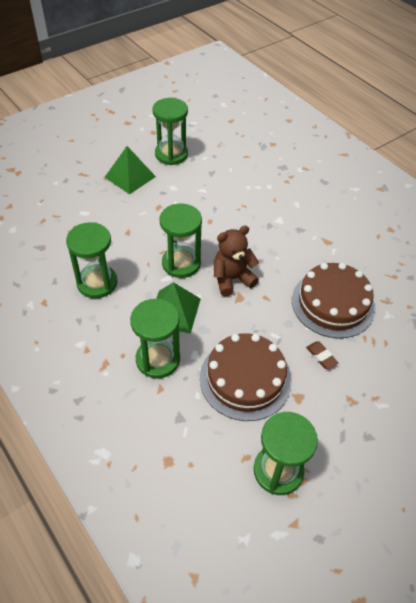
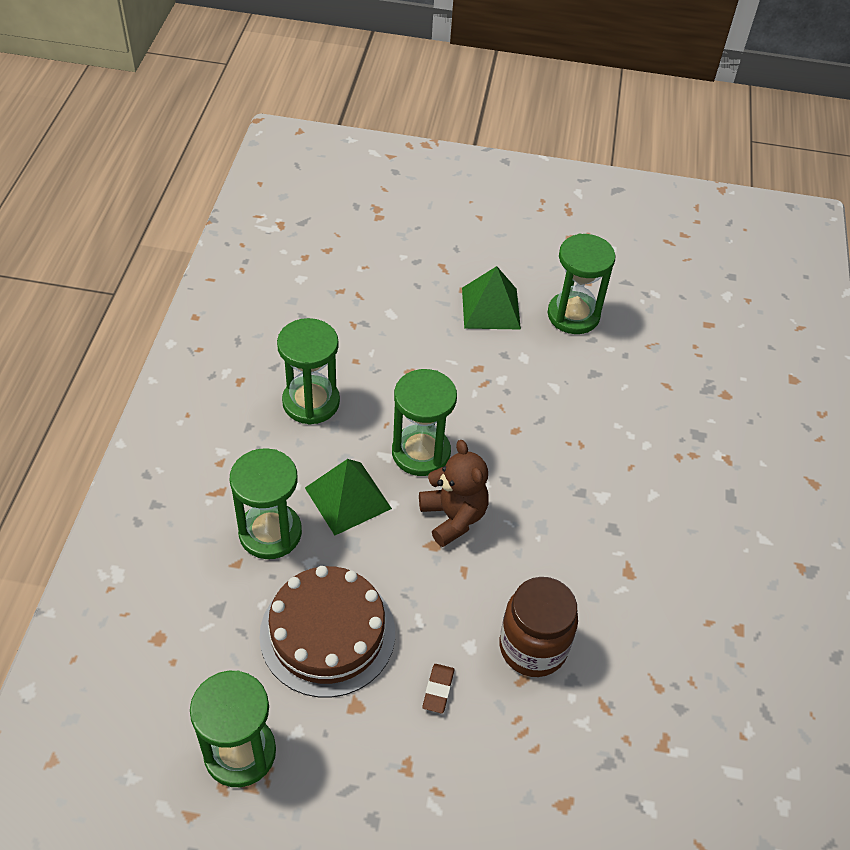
camera: 45 degrees right, 0 degrees up
(232, 279) = (453, 517): brown teddy bear -> brown teddy bear turned 45 degrees clockwise
(333, 303) = (533, 647): brown cake -> brown jar

